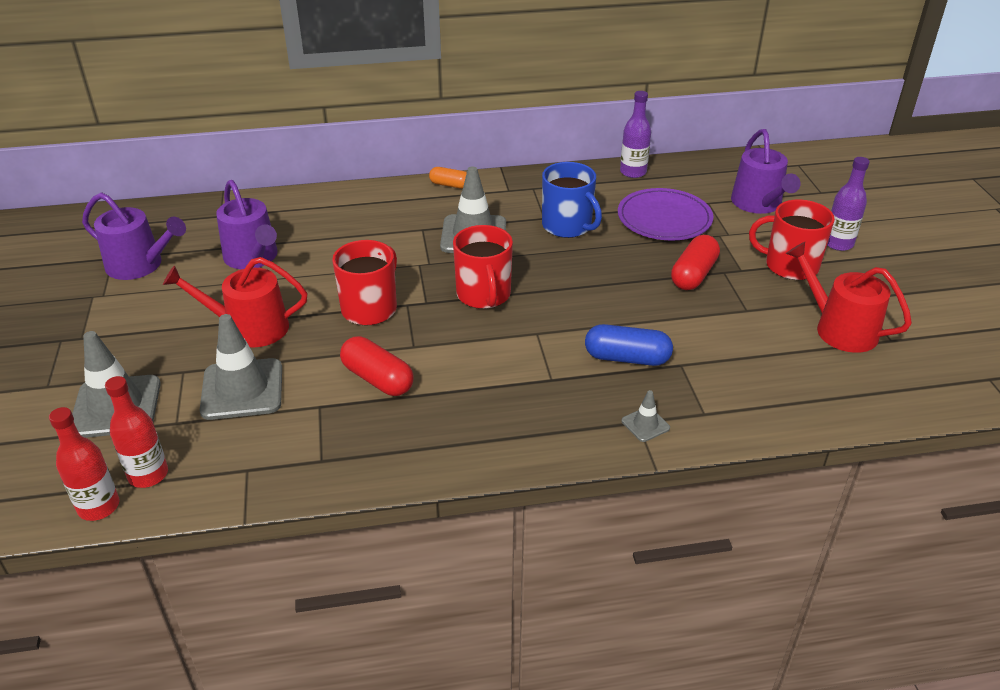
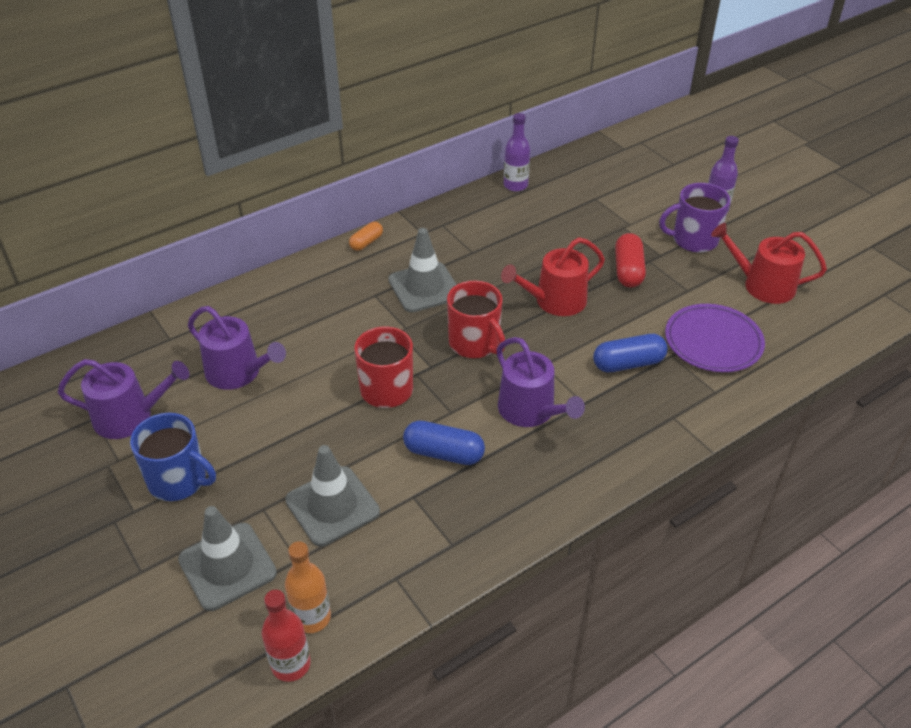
camera: 25 degrees left, 5 degrees up
(148, 475) = (312, 617): red bottle -> orange bottle
(249, 328) = (292, 445): red watering can -> red watering can (555, 301)
(378, 379) = (444, 453): red capsule -> blue capsule
(450, 185) = (366, 242): orange capsule -> orange capsule turned 45 degrees counterclockwise
(567, 226) = (498, 254): blue mug -> blue mug (179, 480)
(645, 424) = (680, 417): grey traffic cone -> none
(664, 218) = (571, 224): purple plate -> purple plate (713, 341)
(759, 204) = (634, 188): purple watering can -> purple watering can (531, 411)
(790, 266) = (693, 240): red mug -> purple mug

